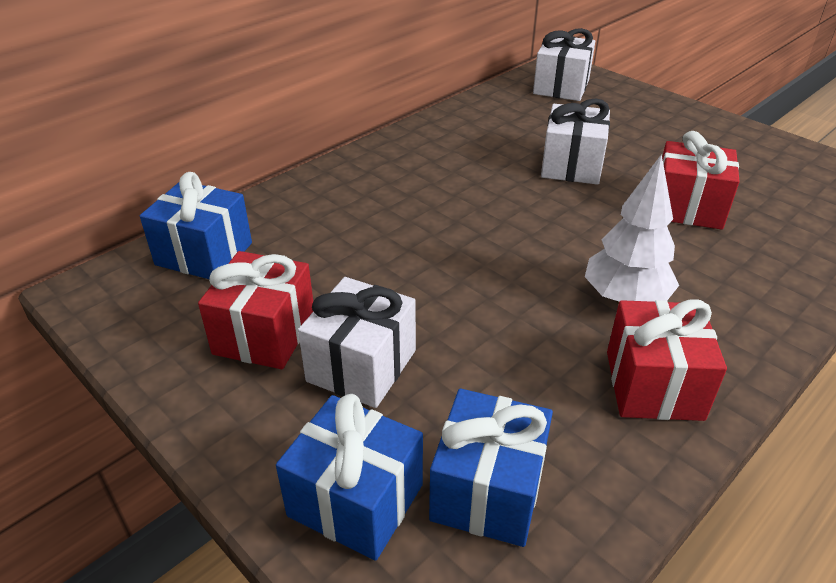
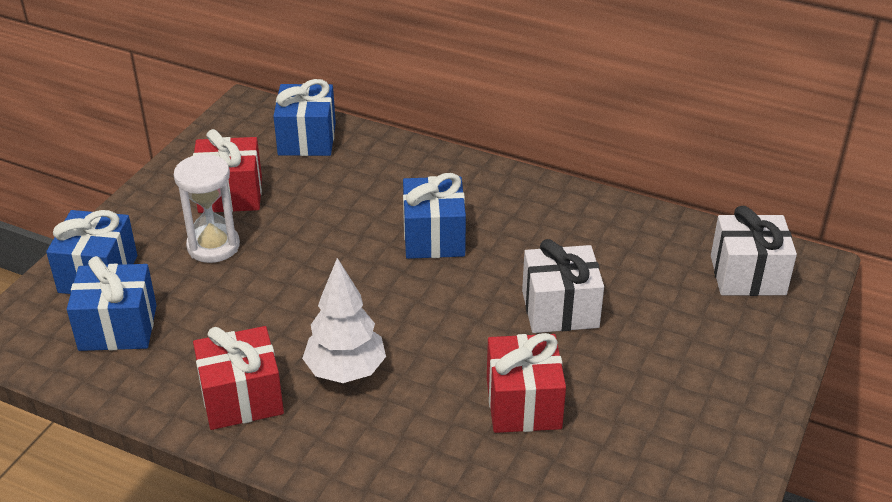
camera: 70 degrees right, 0 degrees up
(361, 366) = (213, 246): white gift -> white hourglass
(439, 206) = (434, 237): none -> blue gift

